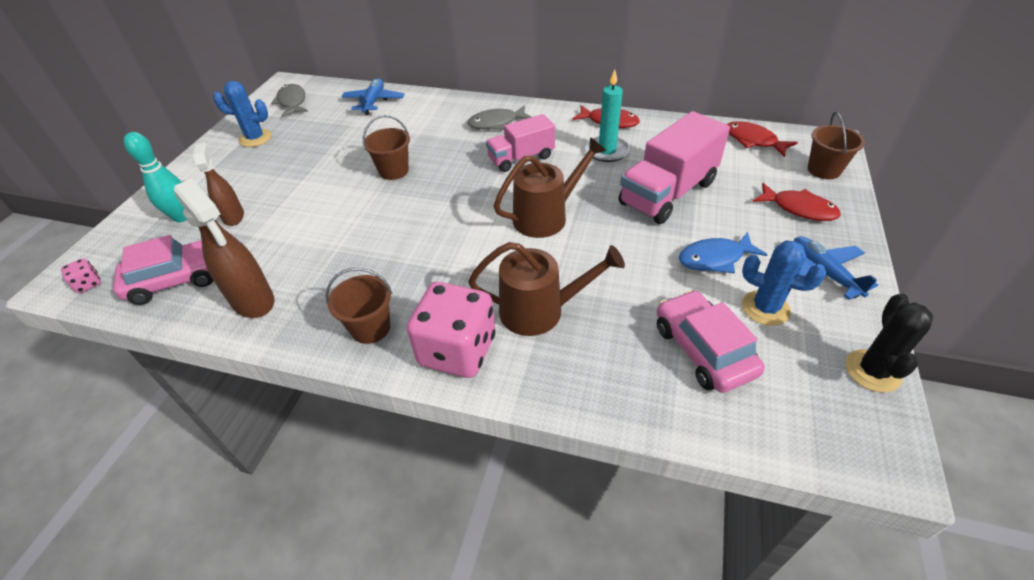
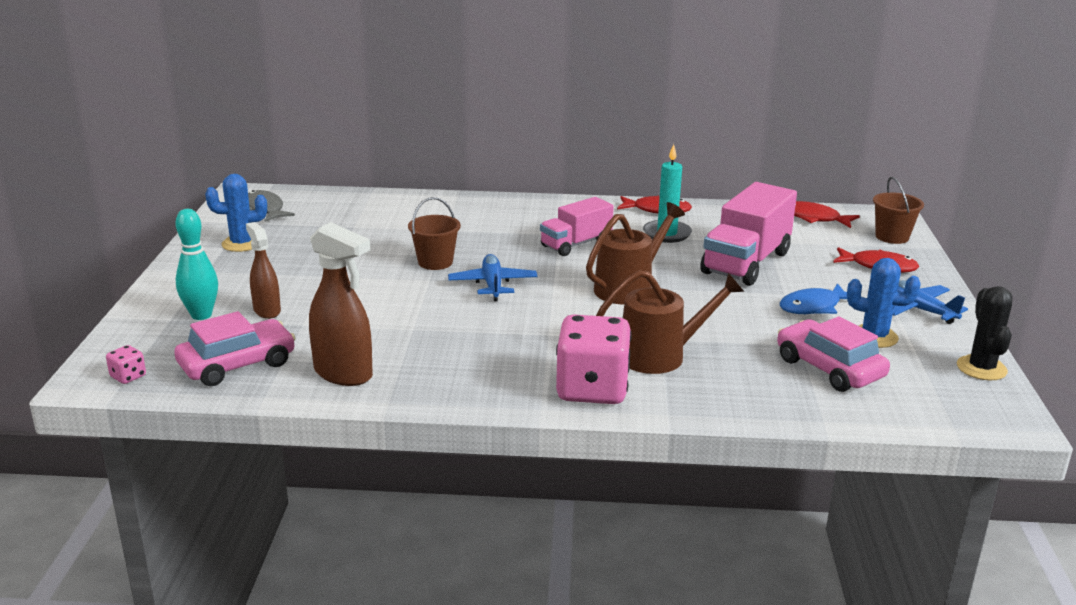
camera: 15 degrees left, 20 degrees down
(370, 328) = (490, 382): brown bucket -> none
(374, 102) = (370, 205): blue plane -> blue plane (492, 285)
(496, 123) = (531, 217): grey fish -> none

